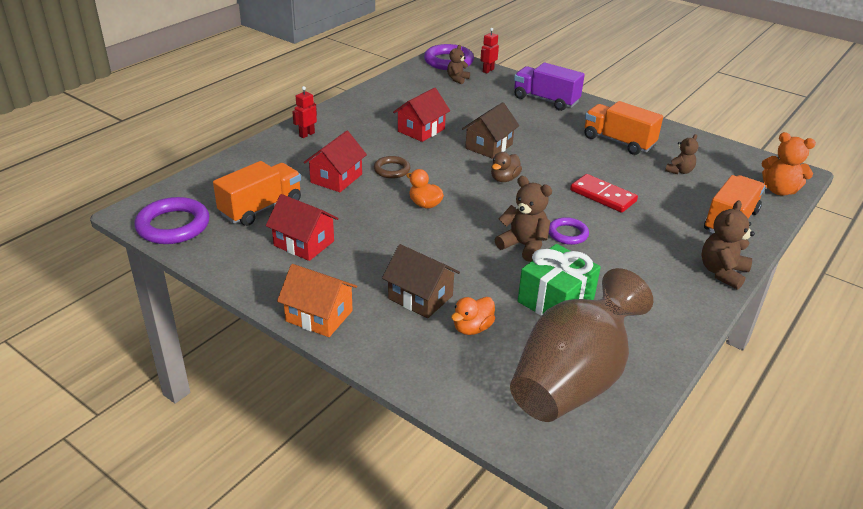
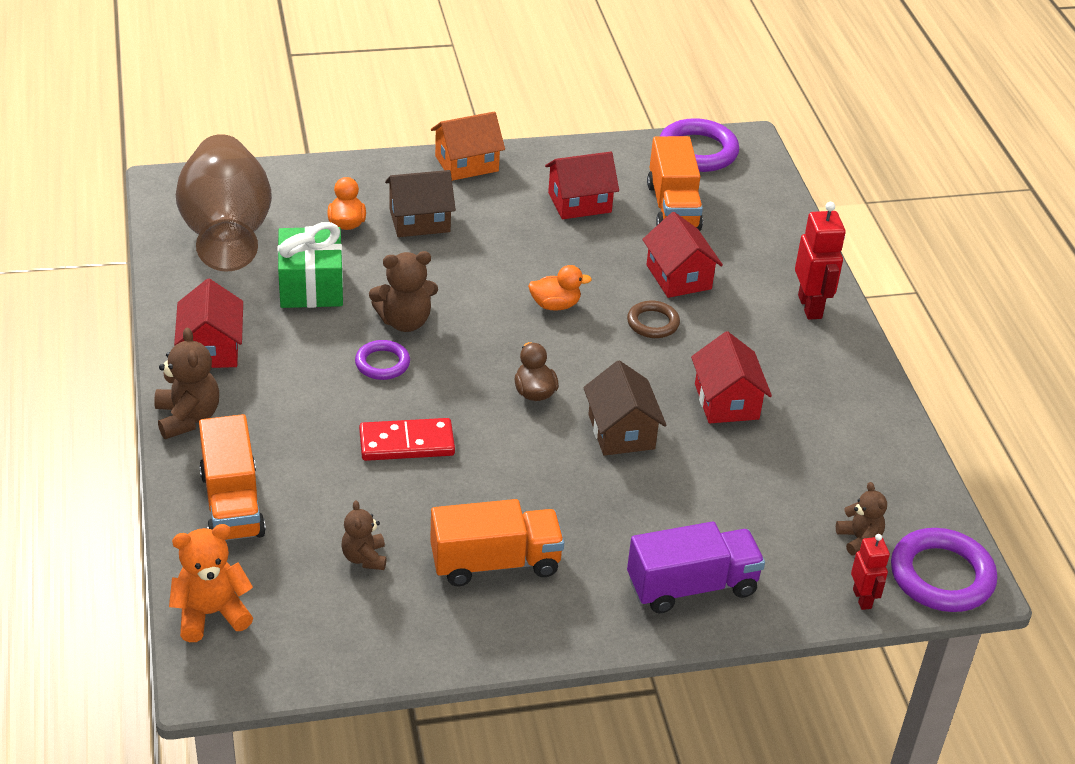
camera: 130 degrees right, 5 degrees up
(306, 134) = (810, 307): red robot -> red robot, size x1.64
(669, 302) = (211, 348): none -> red house

